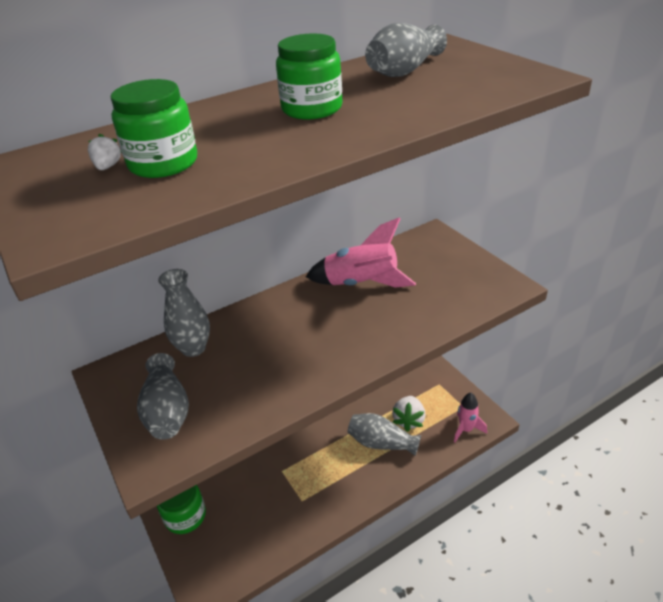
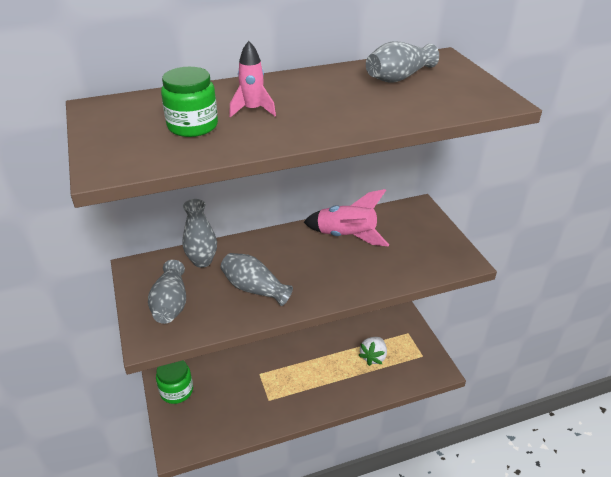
camera: 10 degrees right, 0 degrees up
(108, 167) = (155, 121): white strawberry -> none
(312, 109) = (314, 99): green jar -> none
(381, 443) = (345, 370): grey vase -> grey vase (254, 289)
(466, 429) = (419, 375): pink rocket -> pink rocket (253, 110)

